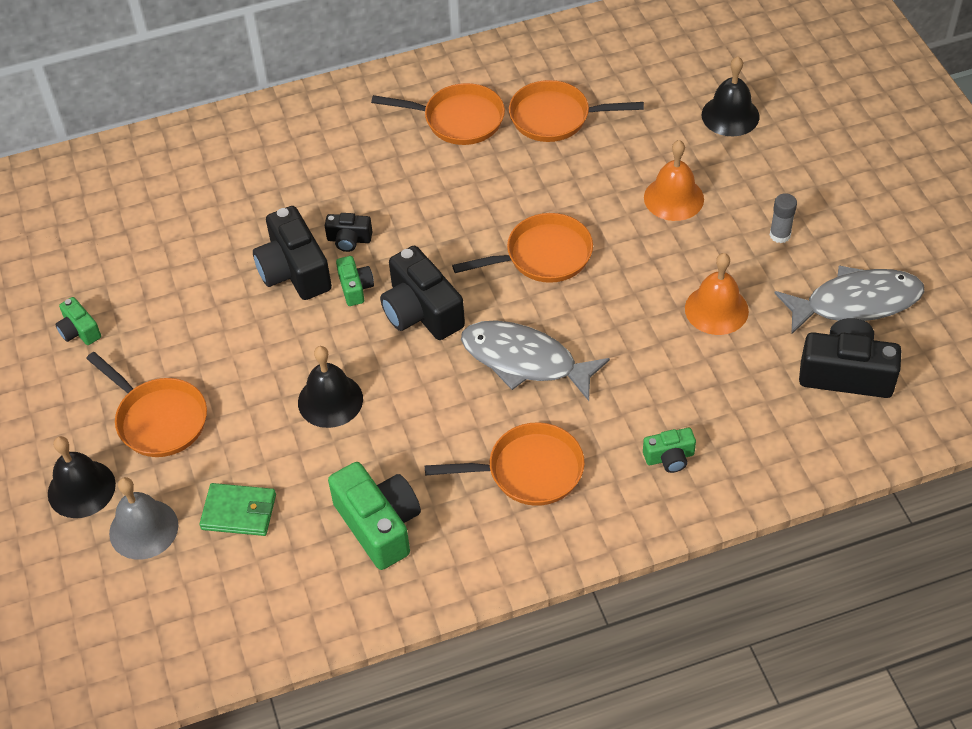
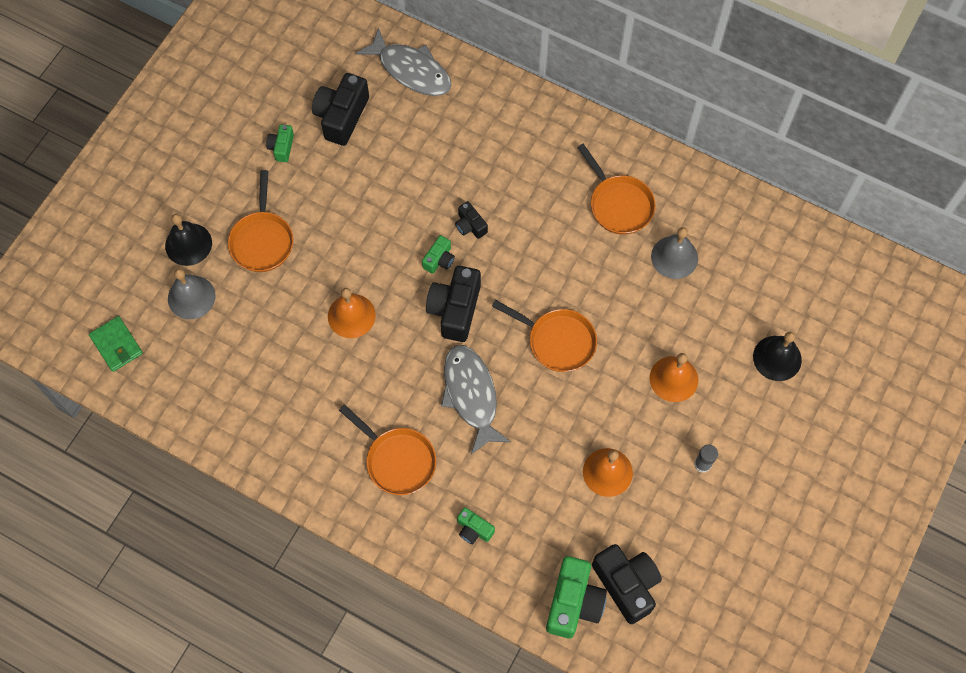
camera: 45 degrees right, 15 degrees up
(239, 512) = (241, 334): green wallet -> green wallet (116, 345)
(294, 271) = (421, 217): black camera -> black camera (341, 116)
(330, 400) = (351, 315): black bell -> orange bell
(379, 525) = (295, 412): green camera -> green camera (573, 602)
(555, 117) = (674, 257): orange pan -> grey bell
(856, 303) = (689, 550): grey fish -> grey fish (411, 70)

